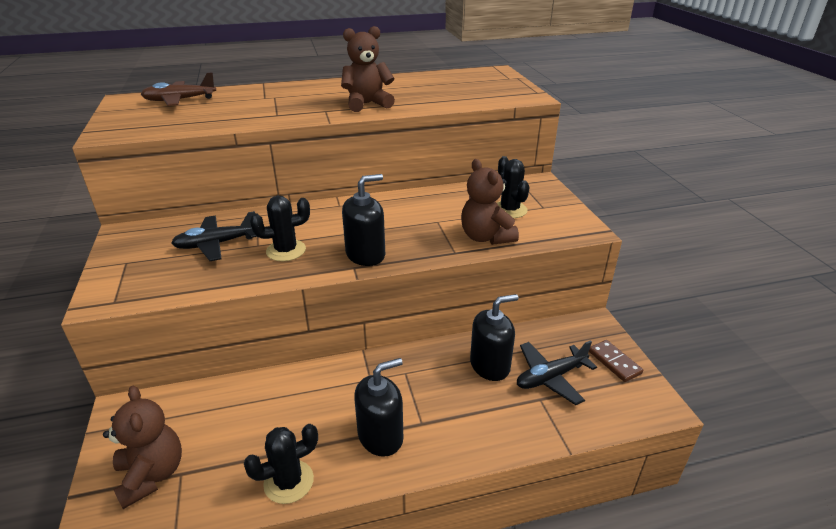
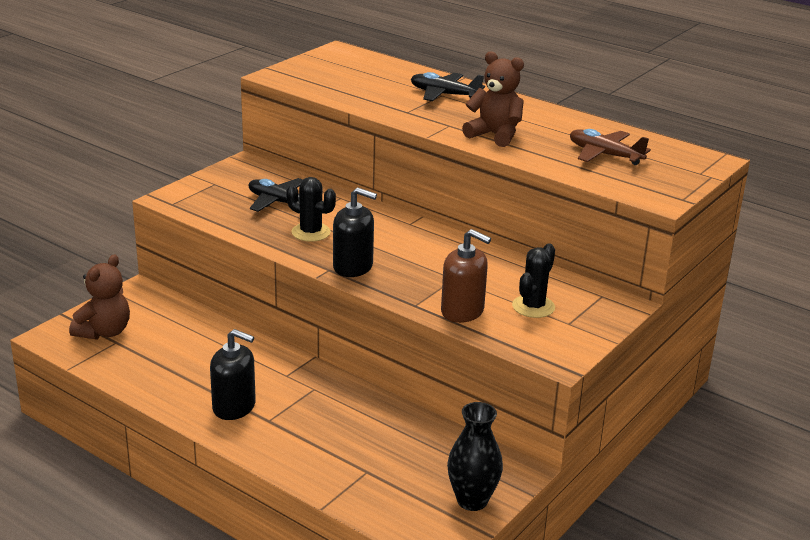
camera: 50 degrees right, 5 degrees down
(180, 100) = (370, 67): brown plane -> brown plane (604, 155)
(288, 482) = (153, 387): black cactus -> none
(486, 237) = (462, 311): brown teddy bear -> brown soap dispenser
(490, 365) = (376, 429): black soap dispenser -> none
(550, 377) = (402, 468): black plane -> black plane (444, 95)
(614, 362) = (472, 500): brown domino -> black vase

